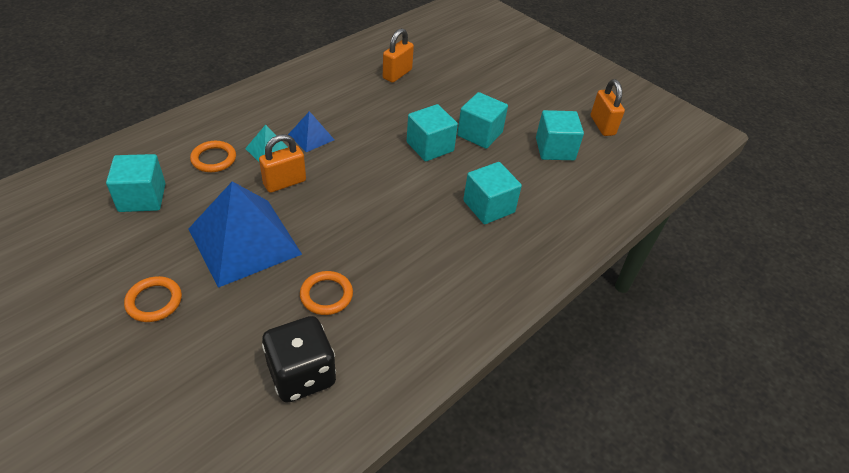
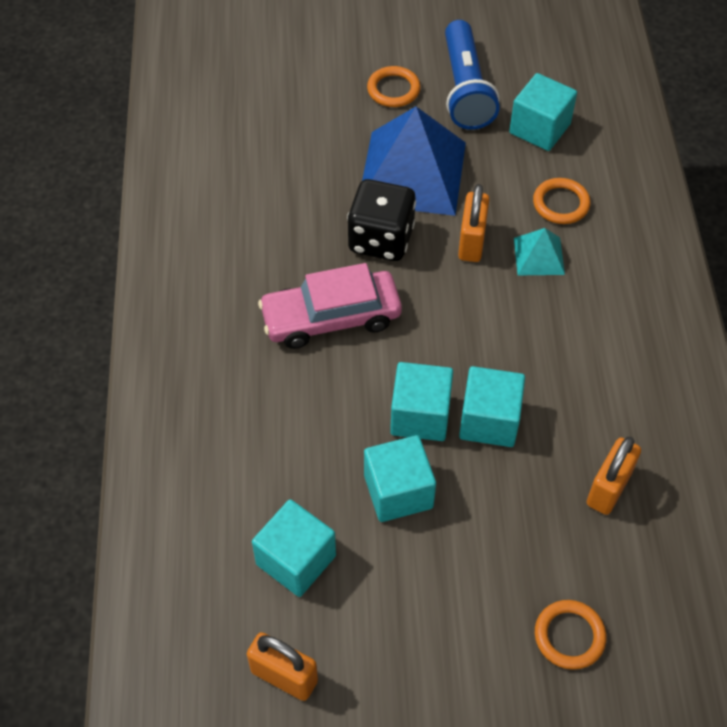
camera: 135 degrees right, 10 degrees up
(123, 257) = (465, 89): none -> blue flashlight
(302, 374) = (232, 140): black dice -> black dice (381, 239)
(311, 137) = (534, 307): blue pyramid -> none
(326, 295) = (293, 195): orange ring -> orange ring (569, 636)
(397, 74) = (608, 488): orange padlock -> orange padlock turned 45 degrees clockwise
(408, 214) = (331, 317): none -> pink car
(488, 206) = (273, 399): turquoise cube -> turquoise cube (489, 420)

